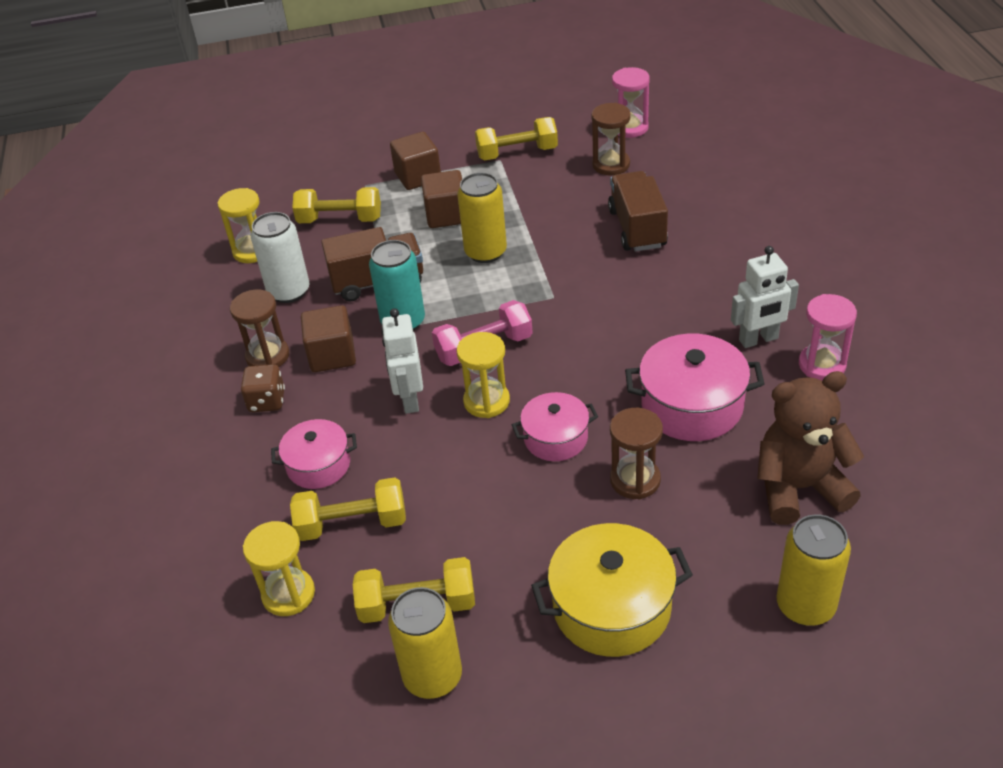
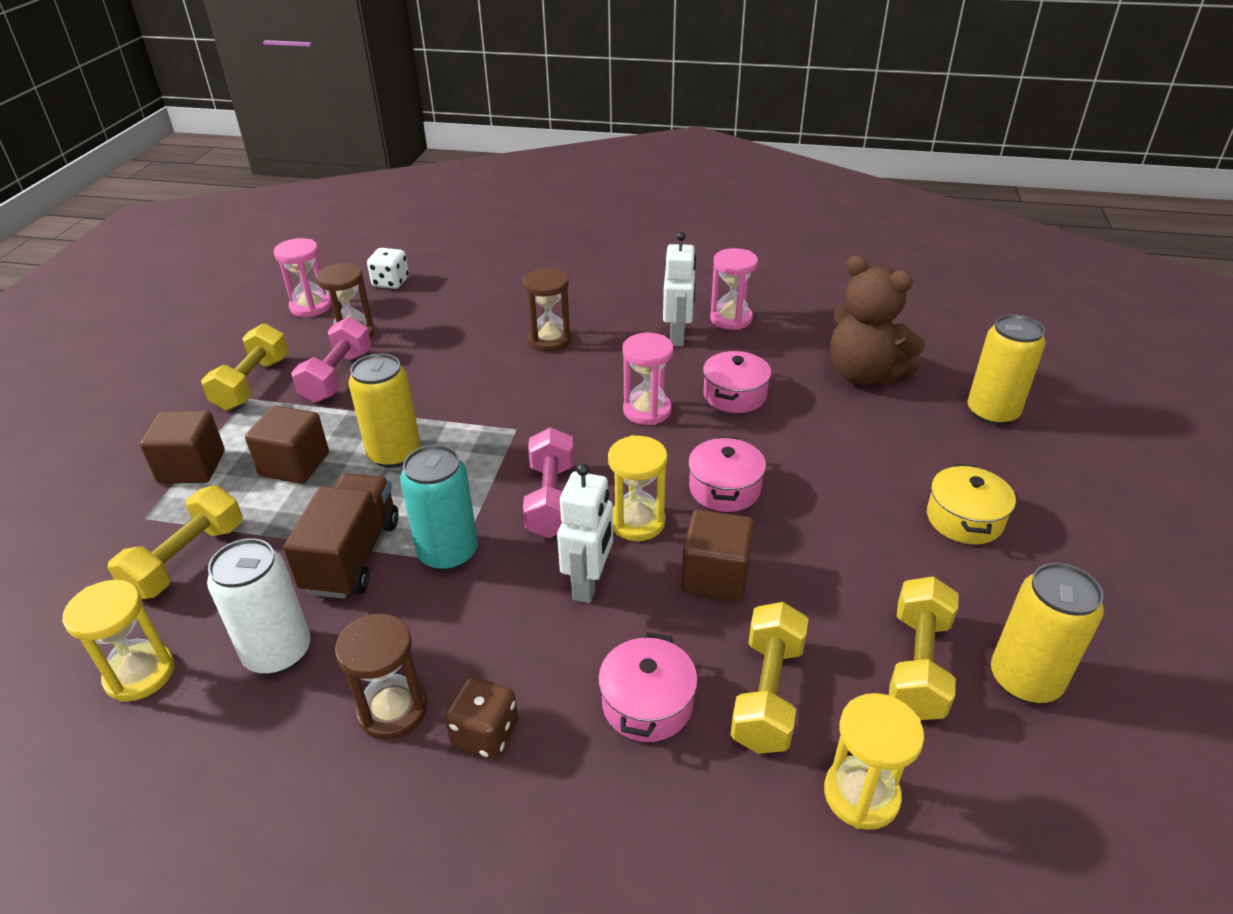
camera: 70 degrees left, 5 degrees down
(332, 355) = (451, 637): brown cube -> brown cube (715, 576)
(409, 399) = (589, 584): white robot -> white robot turned 90 degrees counterclockwise
(553, 184) = (337, 376): none -> pink dumbbell
(611, 607) = (964, 519): yellow pot -> yellow pot, size x0.63
(628, 359) = (647, 410): none -> pink hourglass
(635, 480) = (810, 456): brown hourglass -> brown hourglass (550, 340)
(637, 228) = (467, 349): brown truck -> none
(692, 406) = (734, 395): pink pot -> pink pot, size x0.63
(699, 147) = (391, 282): none -> white dice
(799, 488) = (864, 374): brown teddy bear -> brown teddy bear turned 60 degrees counterclockwise

